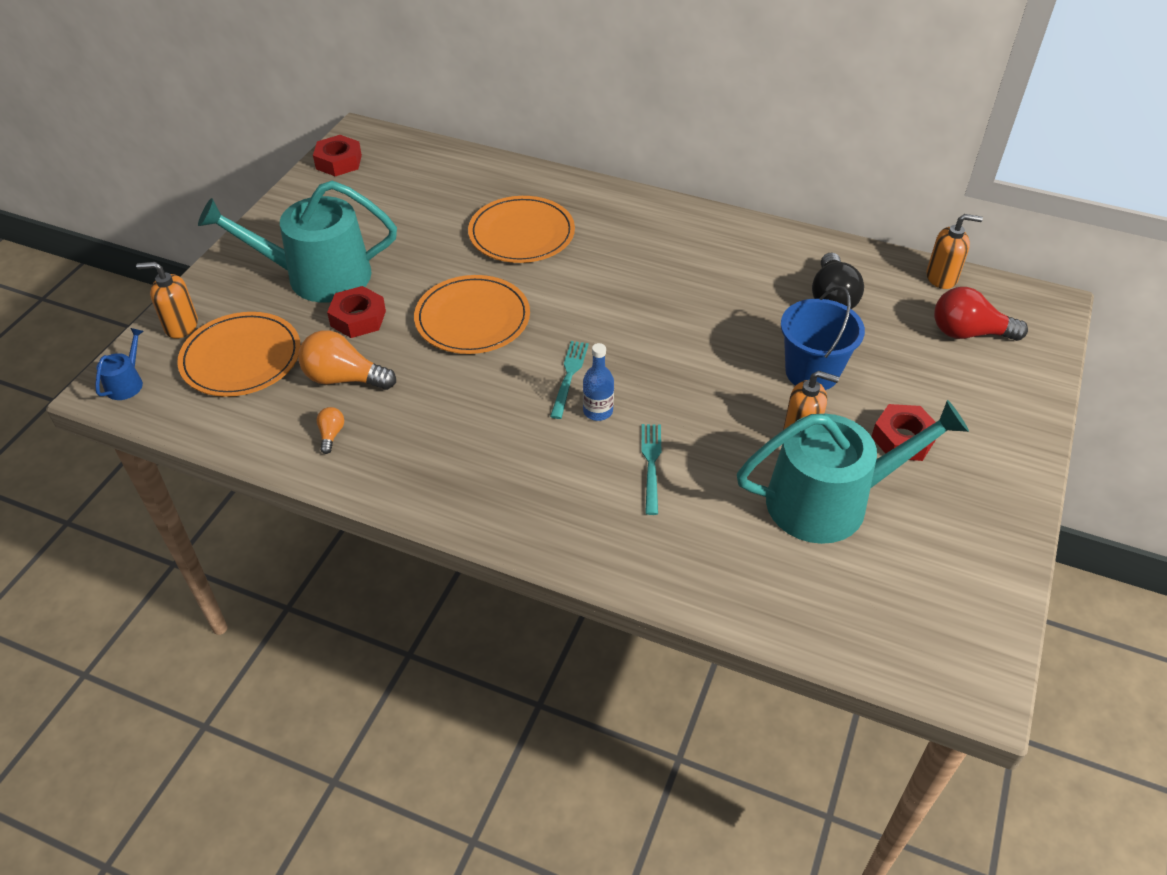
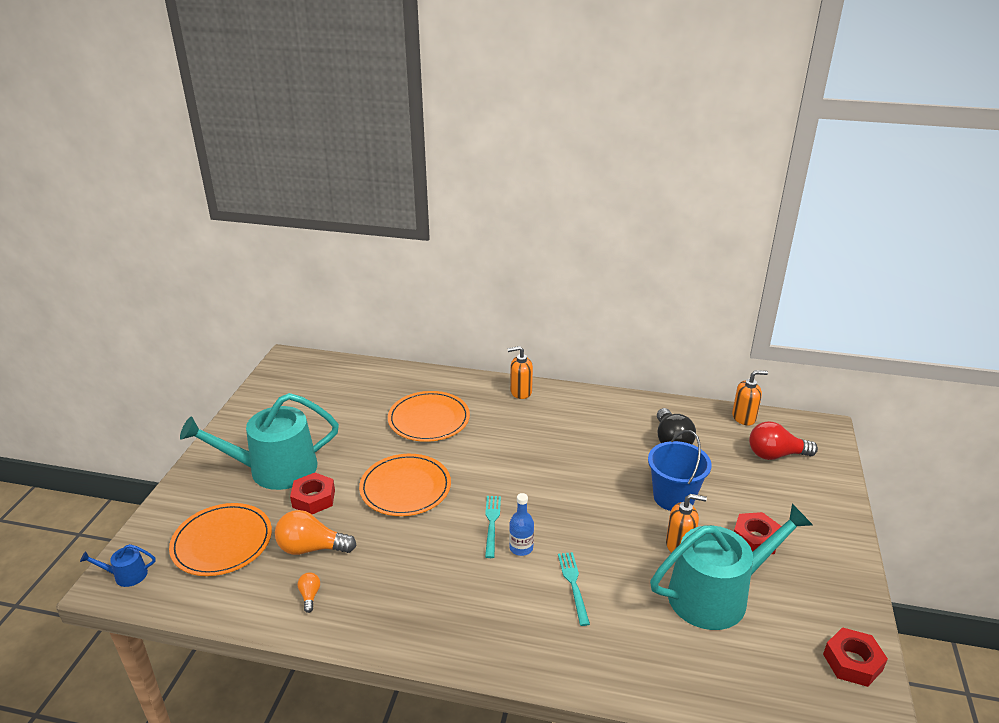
camera: 10 degrees left, 15 degrees down
(127, 383) = (126, 575): blue watering can -> blue watering can turned 105 degrees counterclockwise
(181, 326) = (166, 522): orange soap dispenser -> orange soap dispenser (520, 392)
(339, 162) = (274, 381): red nut -> red nut (852, 662)

